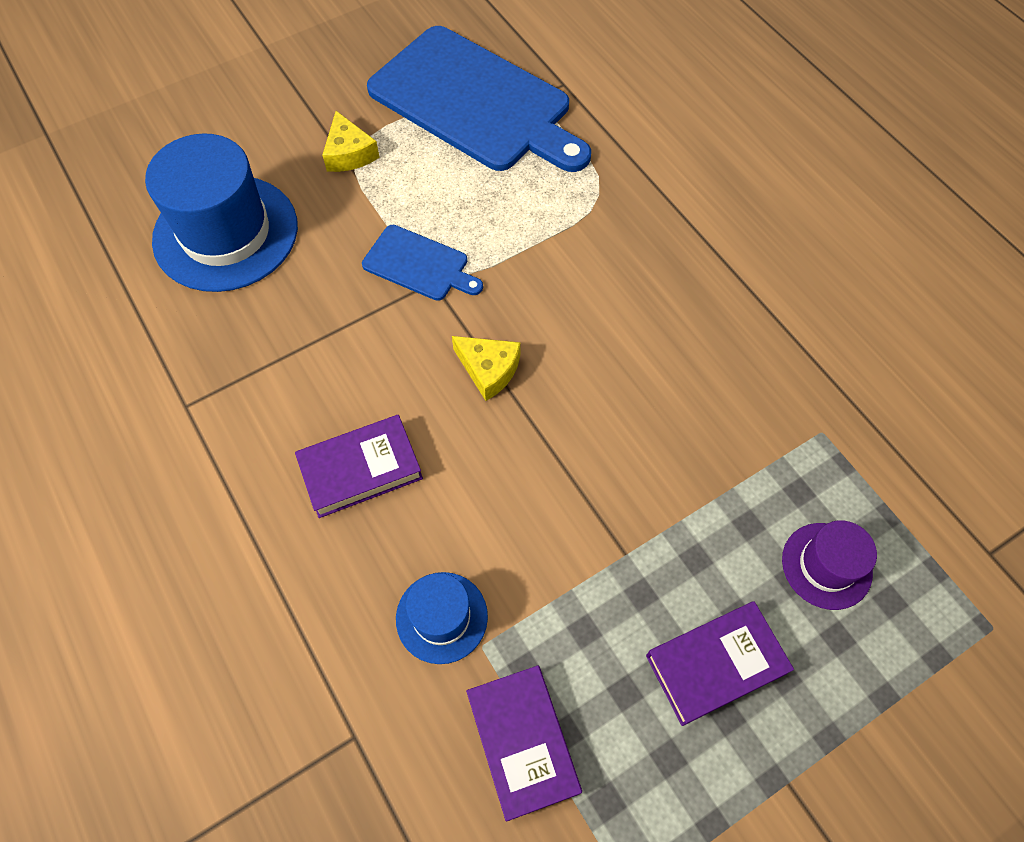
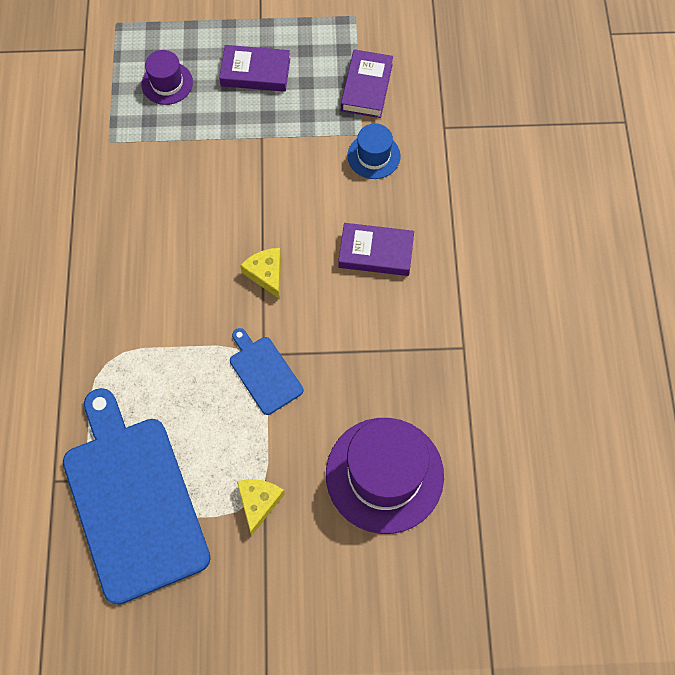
camera: 150 degrees left, 5 degrees up
(226, 233) = (384, 475): blue hat -> purple hat

